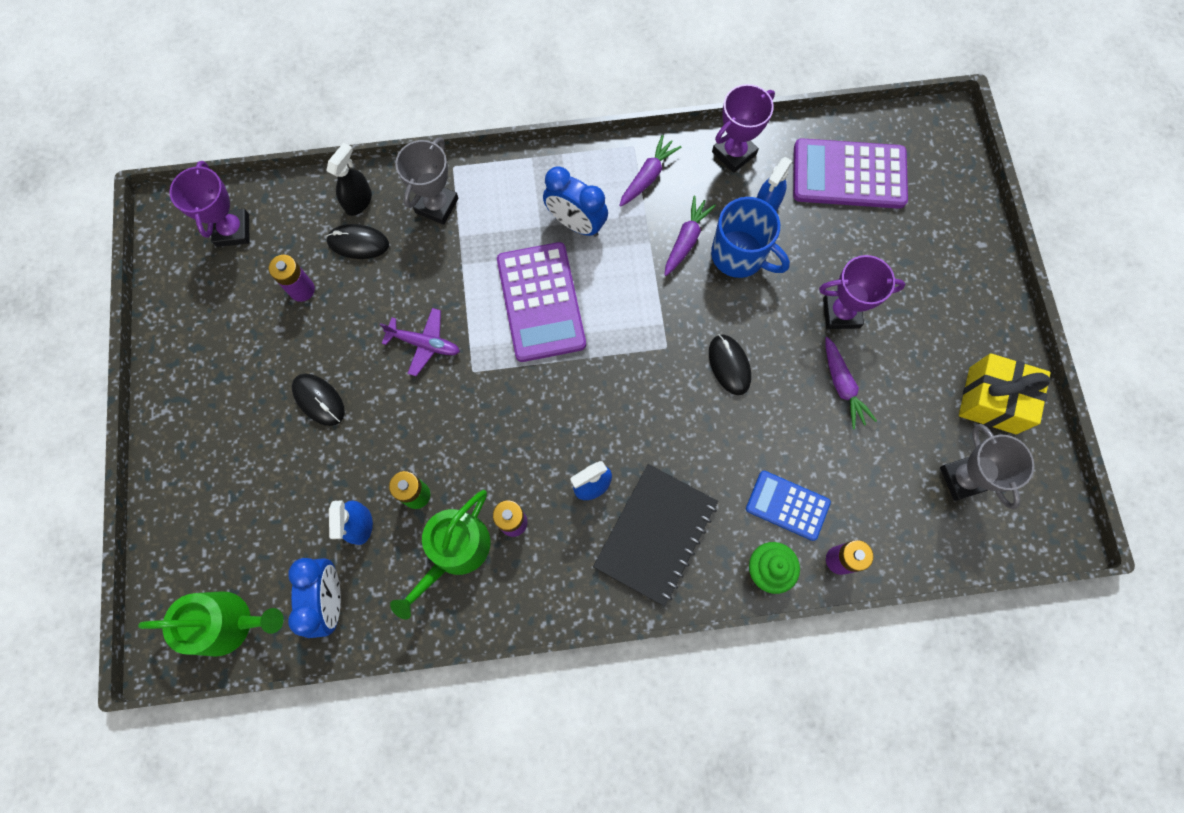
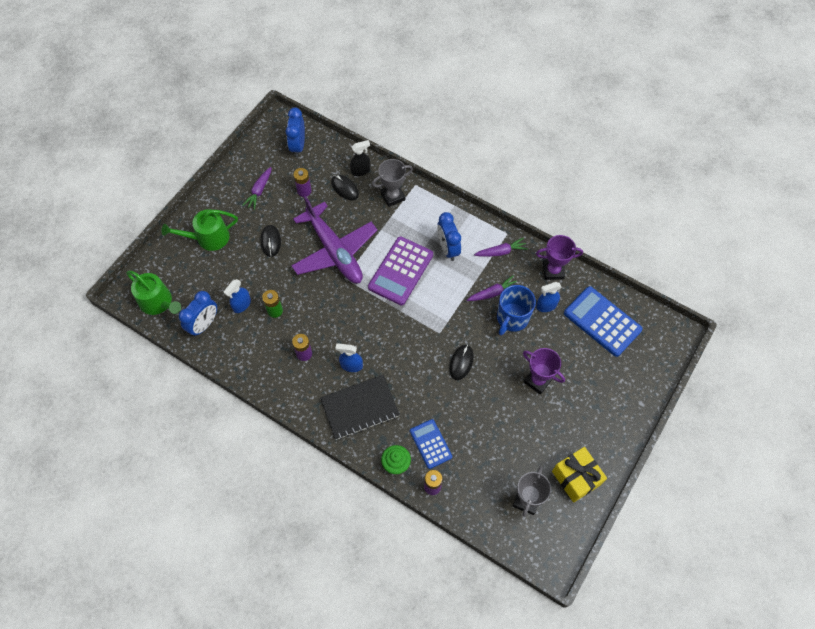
camera: 40 degrees right, 10 degrees down
(233, 230) = (298, 146): purple trophy -> blue clock
(424, 344) = (334, 251): purple plane -> purple plane, size x2.27
(454, 551) = (269, 346): green watering can -> green watering can (208, 238)
(739, 255) = (512, 318): blue mug -> blue mug turned 45 degrees clockwise
(842, 386) = (506, 413): purple carrot -> purple carrot (259, 191)
(849, 174) = (602, 321): purple calculator -> blue calculator

